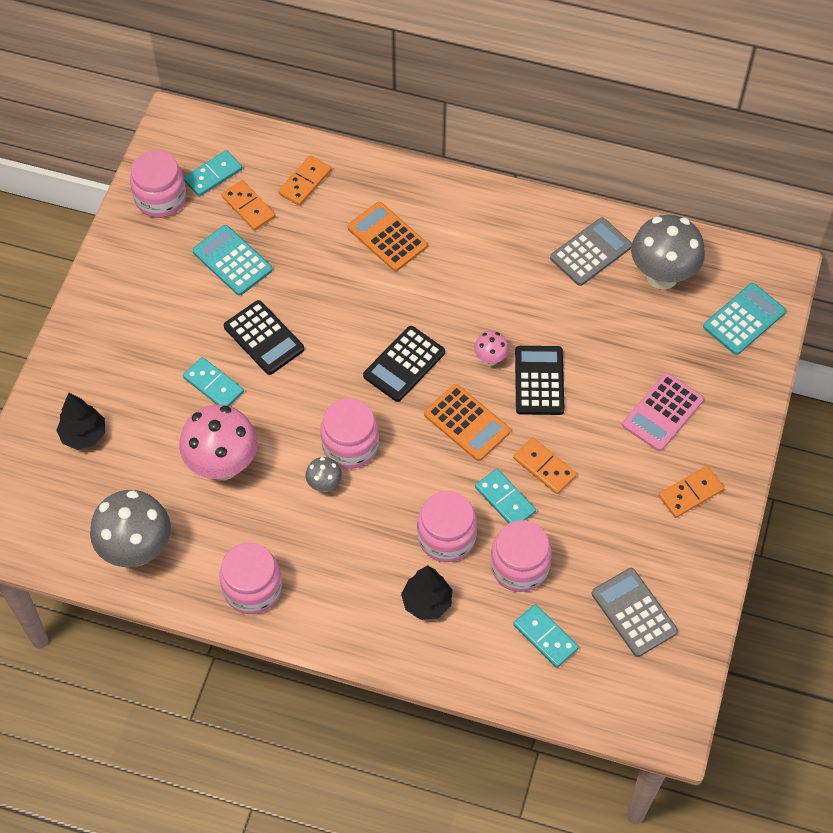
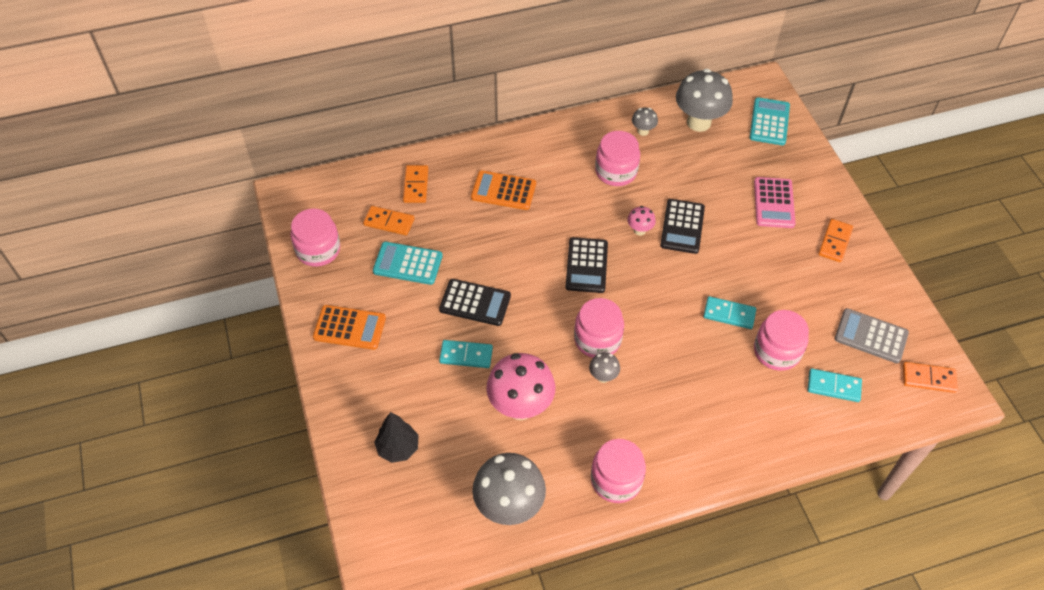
camera: 35 degrees left, 5 degrees down
(213, 175) = (345, 214): turquoise domino -> none
(427, 602) = (740, 413): black tree -> none
(446, 537) = (714, 361): pink jar -> pink jar (616, 171)
(467, 423) = (661, 279): orange calculator -> orange calculator (349, 328)
(539, 381) = (682, 227): black calculator -> black calculator turned 135 degrees counterclockwise
(544, 467) = (734, 278): orange domino -> orange domino (928, 378)
(590, 252) = (643, 131): grey calculator -> grey mushroom

